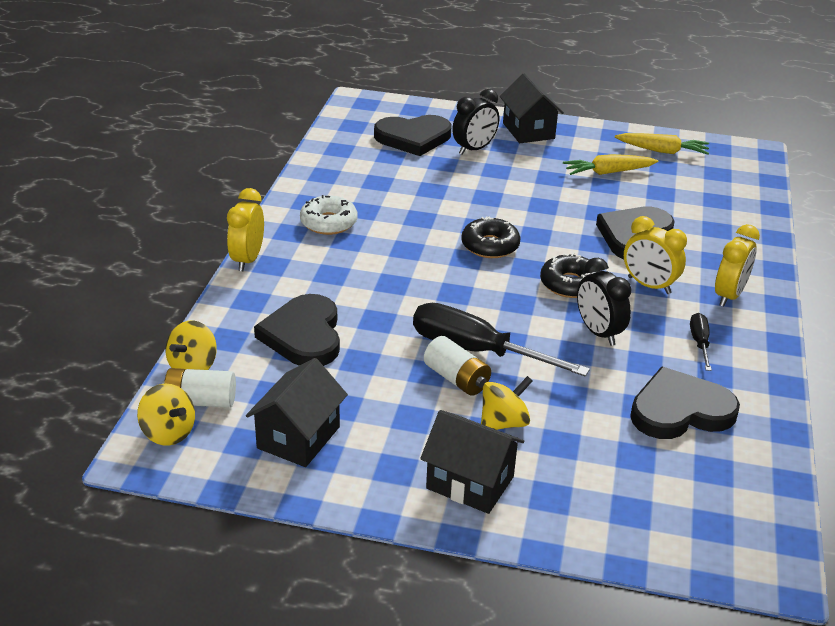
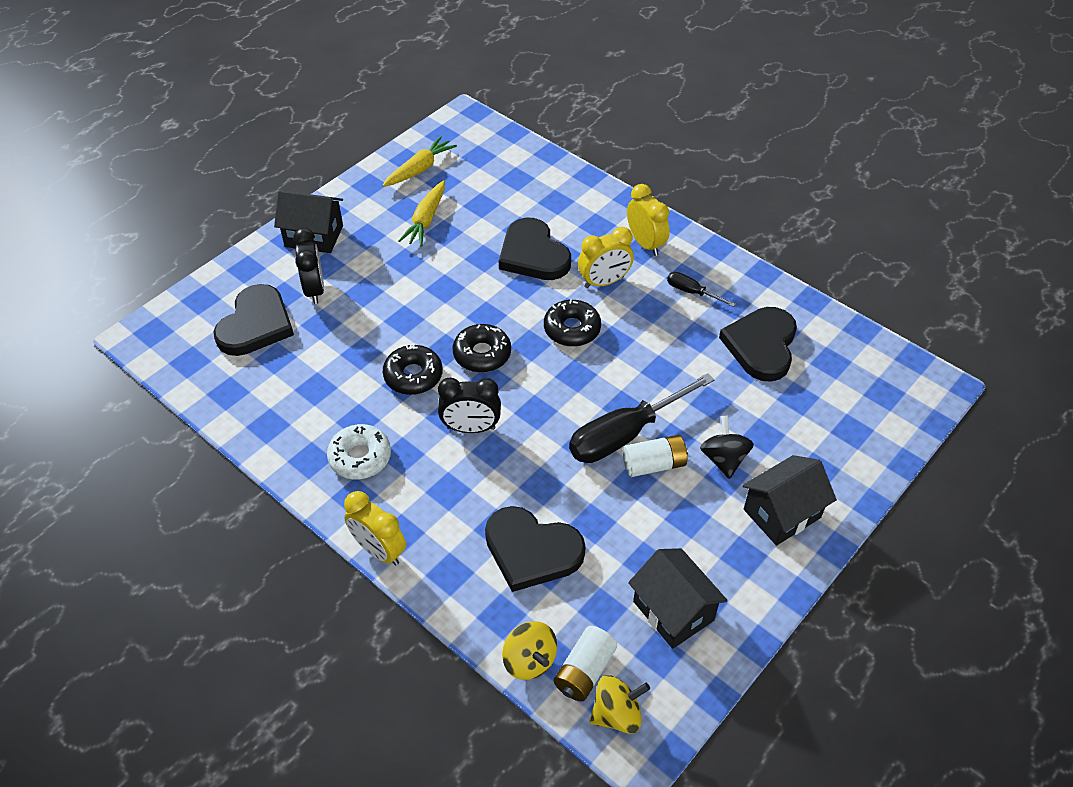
camera: 60 degrees left, 15 degrees up
(433, 220) = (413, 376): none -> black donut
(503, 423) = (723, 459): yellow spinning top -> black spinning top
(598, 332) = (645, 344): black clock -> black clock (471, 428)

